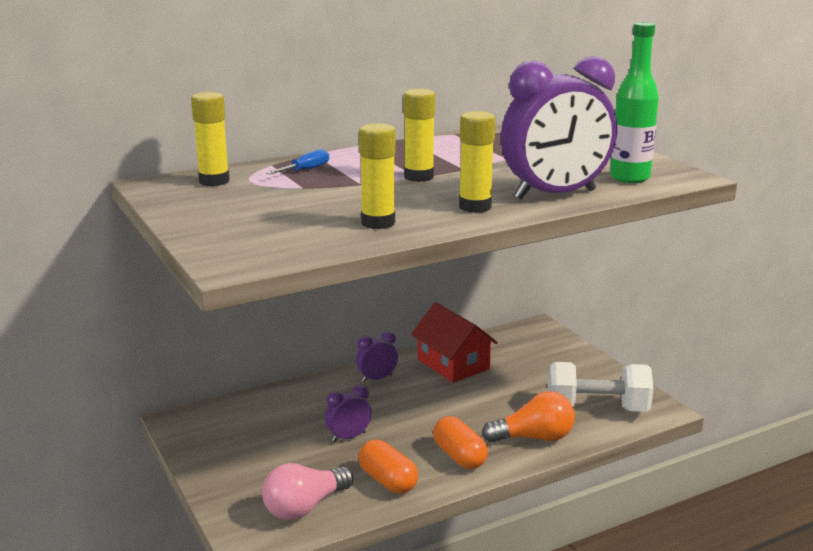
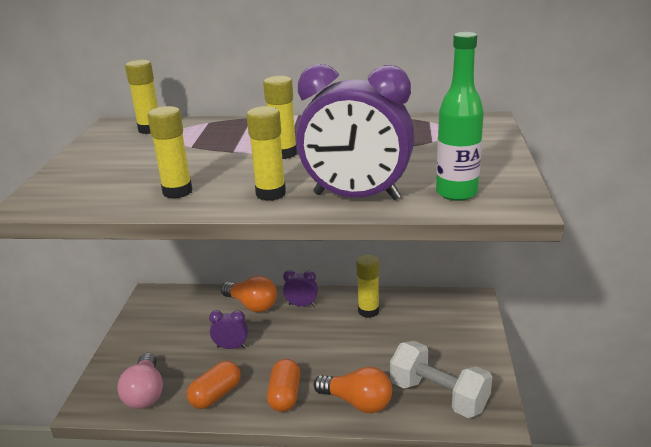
camera: 35 degrees right, 5 degrees up
(305, 170) = (220, 131): blue screwdriver -> none
(305, 507) = (145, 393): pink light bulb -> pink light bulb turned 90 degrees counterclockwise
(321, 394) = (252, 305): none -> orange light bulb
(388, 481) = (216, 395): orange capsule -> orange capsule turned 45 degrees clockwise
(453, 364) = (368, 311): red house -> yellow glue stick

